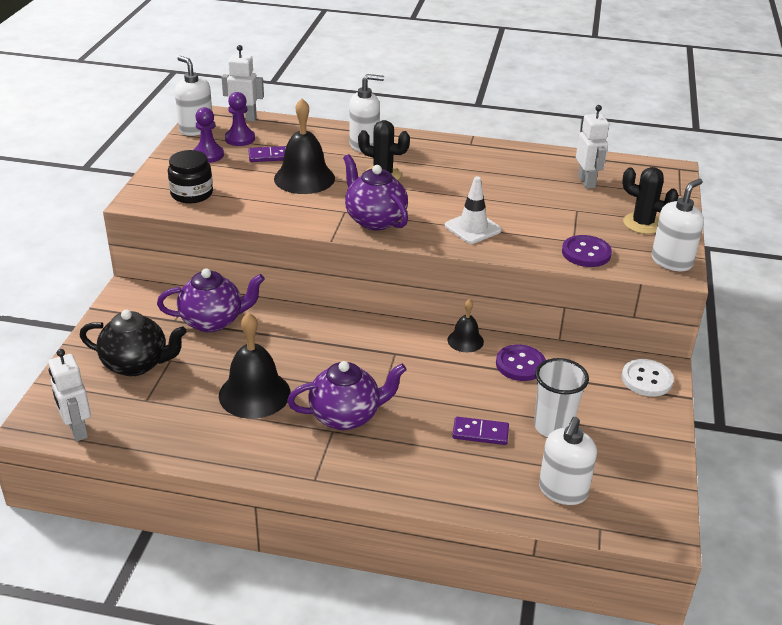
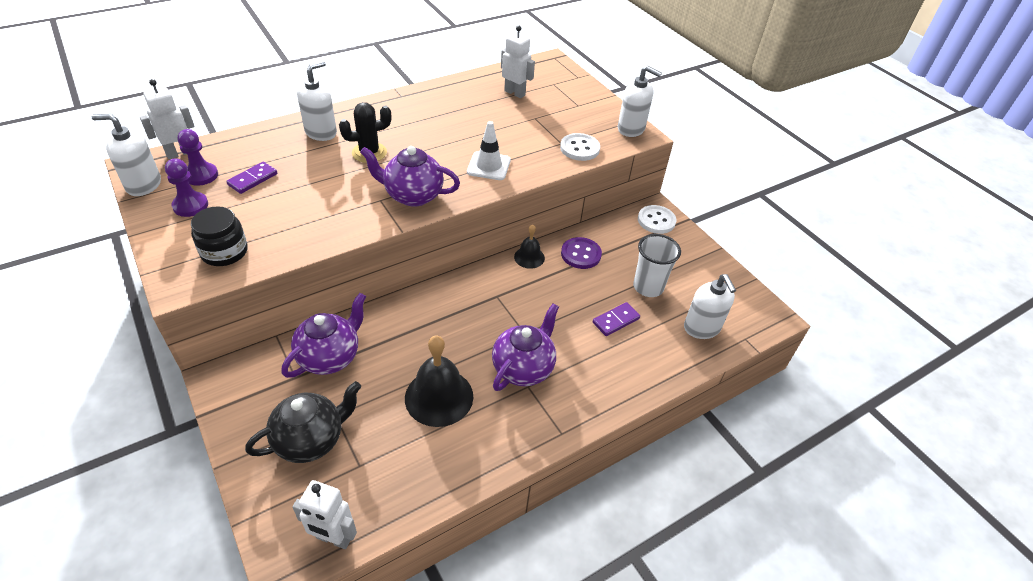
camera: 45 degrees left, 10 degrees up
(304, 178) = (309, 186): black bell -> none
(586, 253) = (579, 148): purple button -> white button
(642, 224) = (583, 109): black cactus -> none
(671, 261) = (631, 129): white soap dispenser -> white soap dispenser turned 120 degrees clockwise

